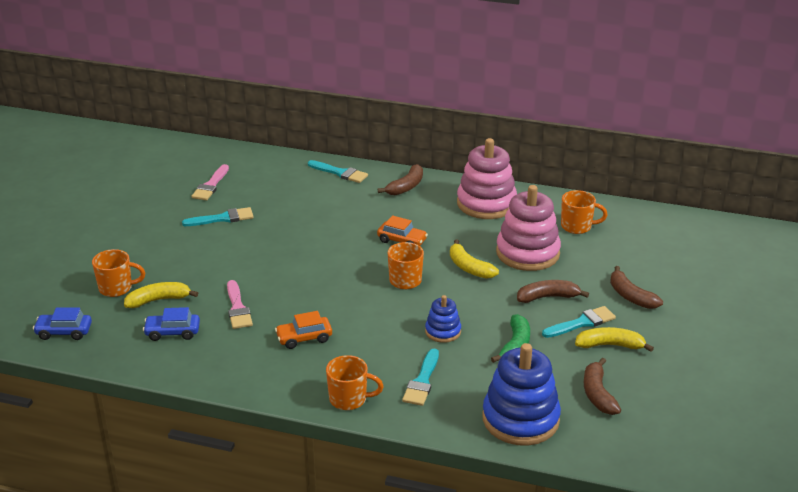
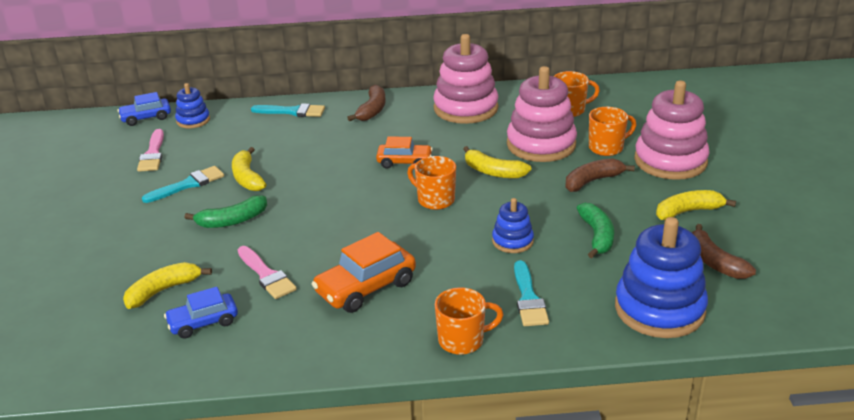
camera: 20 degrees left, 0 degrees up
(64, 332) = (60, 359): blue car -> blue car (146, 118)
(117, 288) = (101, 290): orange mug -> orange mug (607, 148)
(238, 257) = (232, 220): none -> green banana
(257, 162) = (193, 120): none -> blue stacking toy
(270, 224) = (247, 178): none -> yellow banana
(304, 338) = (365, 287): orange car -> orange car, size x1.54
(582, 323) = (644, 197): turquoise brush -> none
(631, 296) = (670, 161): brown banana -> pink stacking toy

